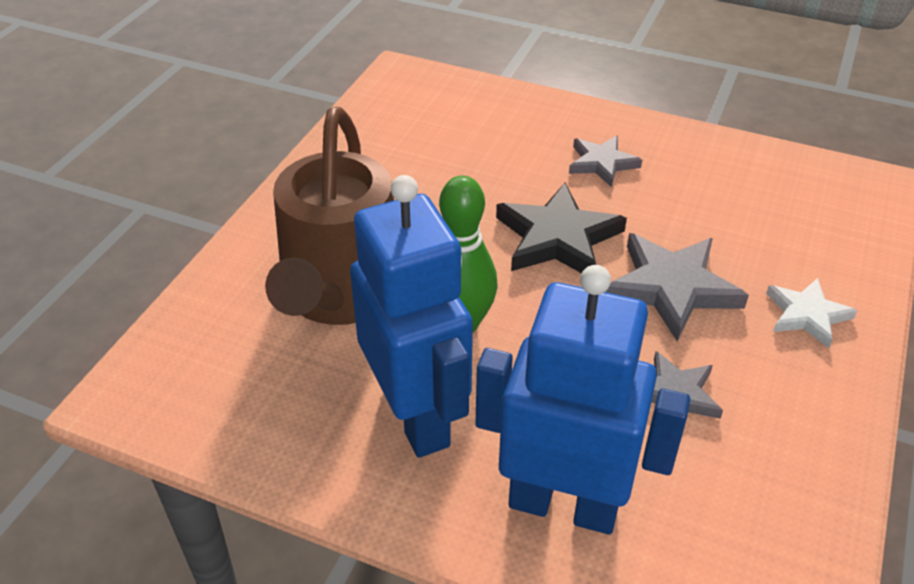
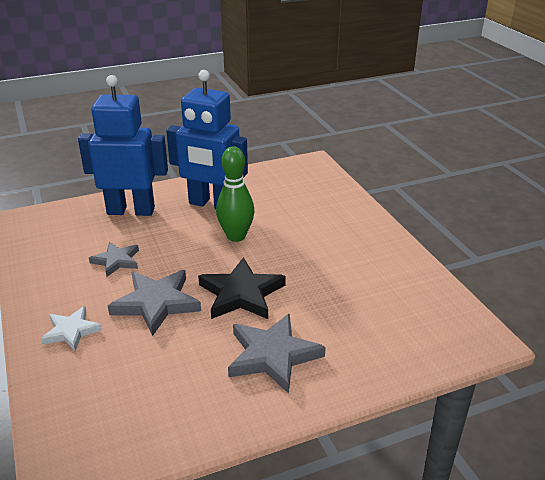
camera: 135 degrees right, 10 degrees down
(340, 293) = (299, 219): brown watering can -> none
(563, 505) = (131, 211): blue robot -> blue robot turned 150 degrees counterclockwise
(602, 163) = (272, 355): grey star -> grey star, size x1.63

